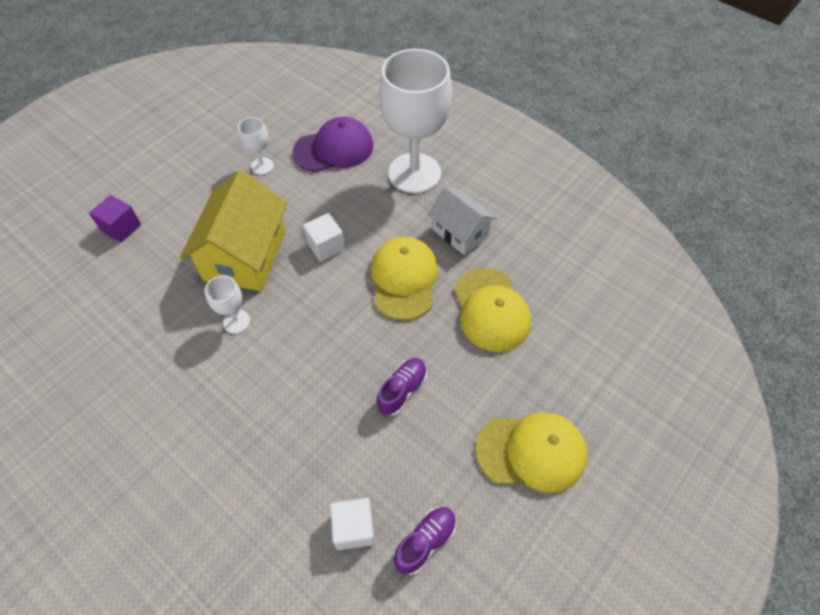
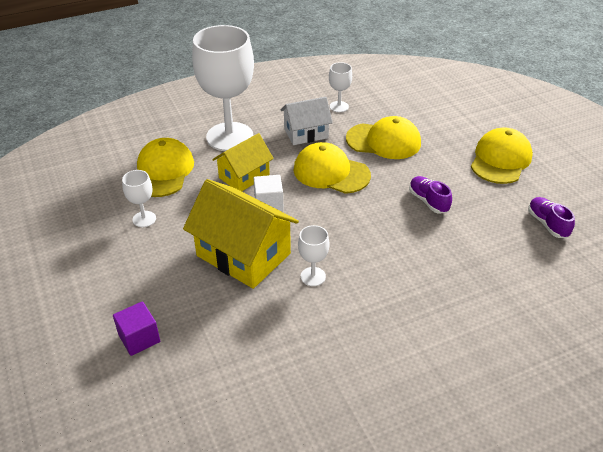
camera: 65 degrees left, 15 degrees down
(334, 149) = (163, 171): purple cap -> yellow cap
(354, 528) = (527, 255): white cube -> none
(358, 210) = (244, 176): none -> yellow house
(531, 243) = (339, 106): none -> white goblet

